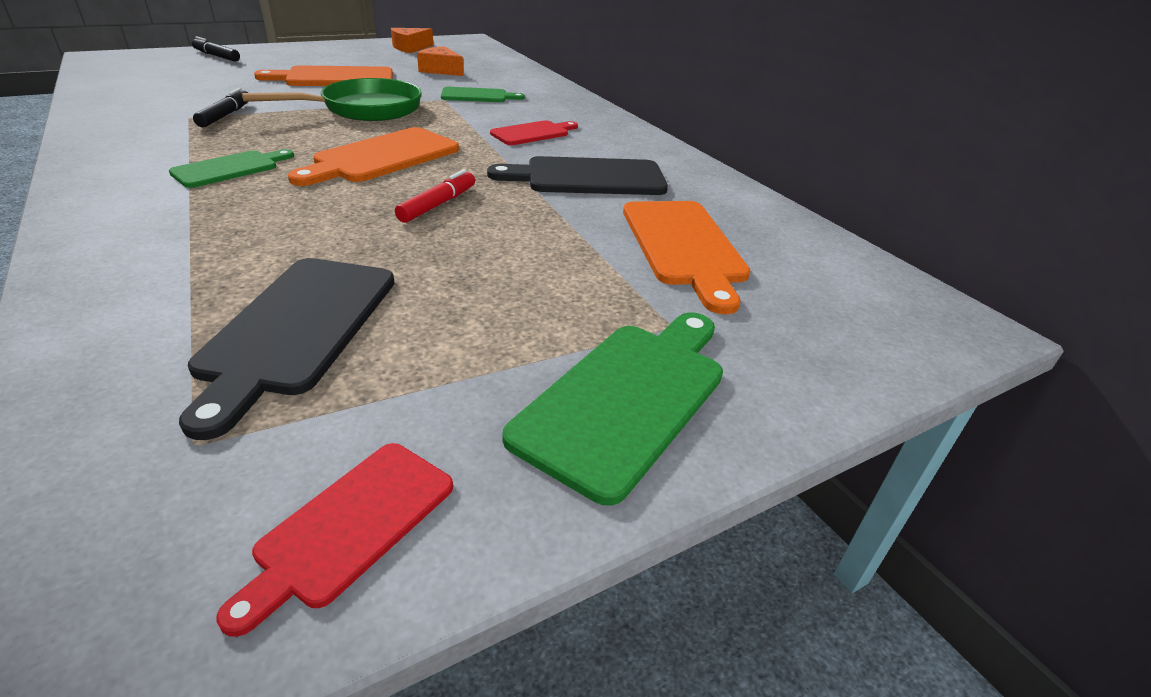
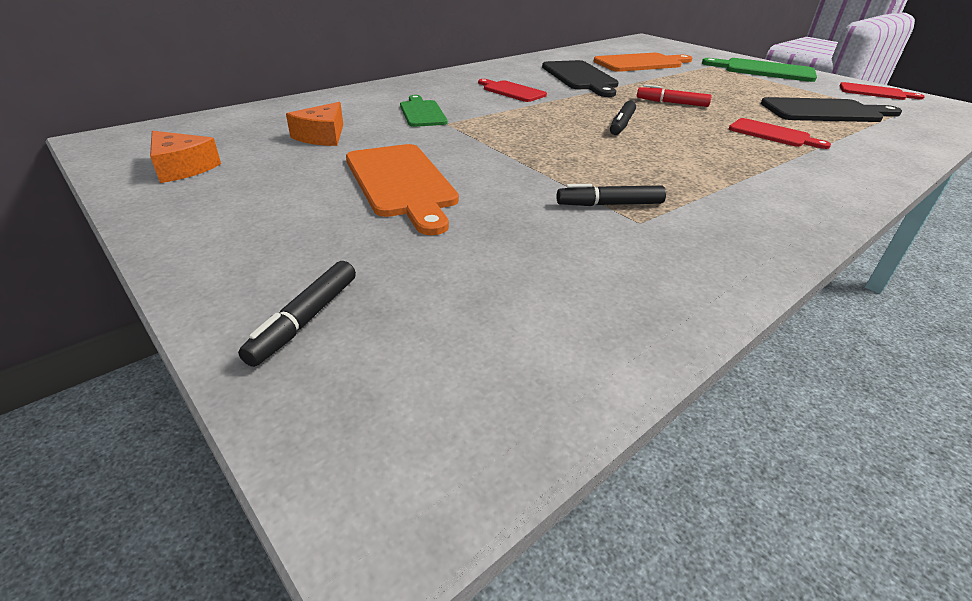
camera: 100 degrees left, 0 degrees up
(230, 169) = (718, 165): green cutting board -> none
(264, 230) = (772, 134): none -> red cutting board
(365, 109) = (514, 147): green pan -> none
(382, 157) = (621, 124): orange cutting board -> black marker

